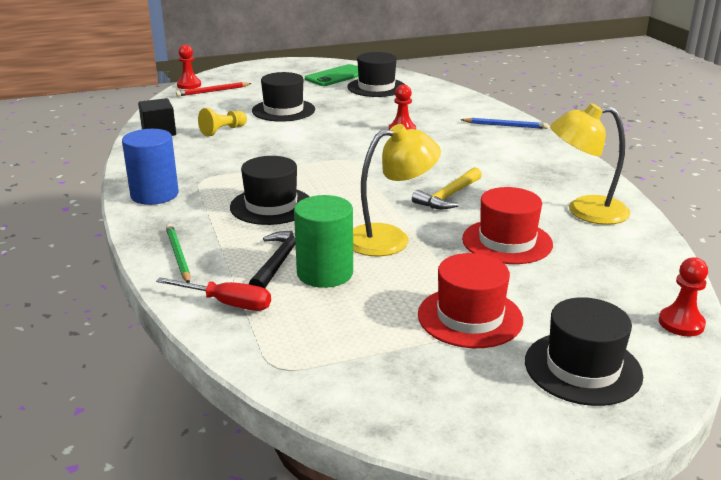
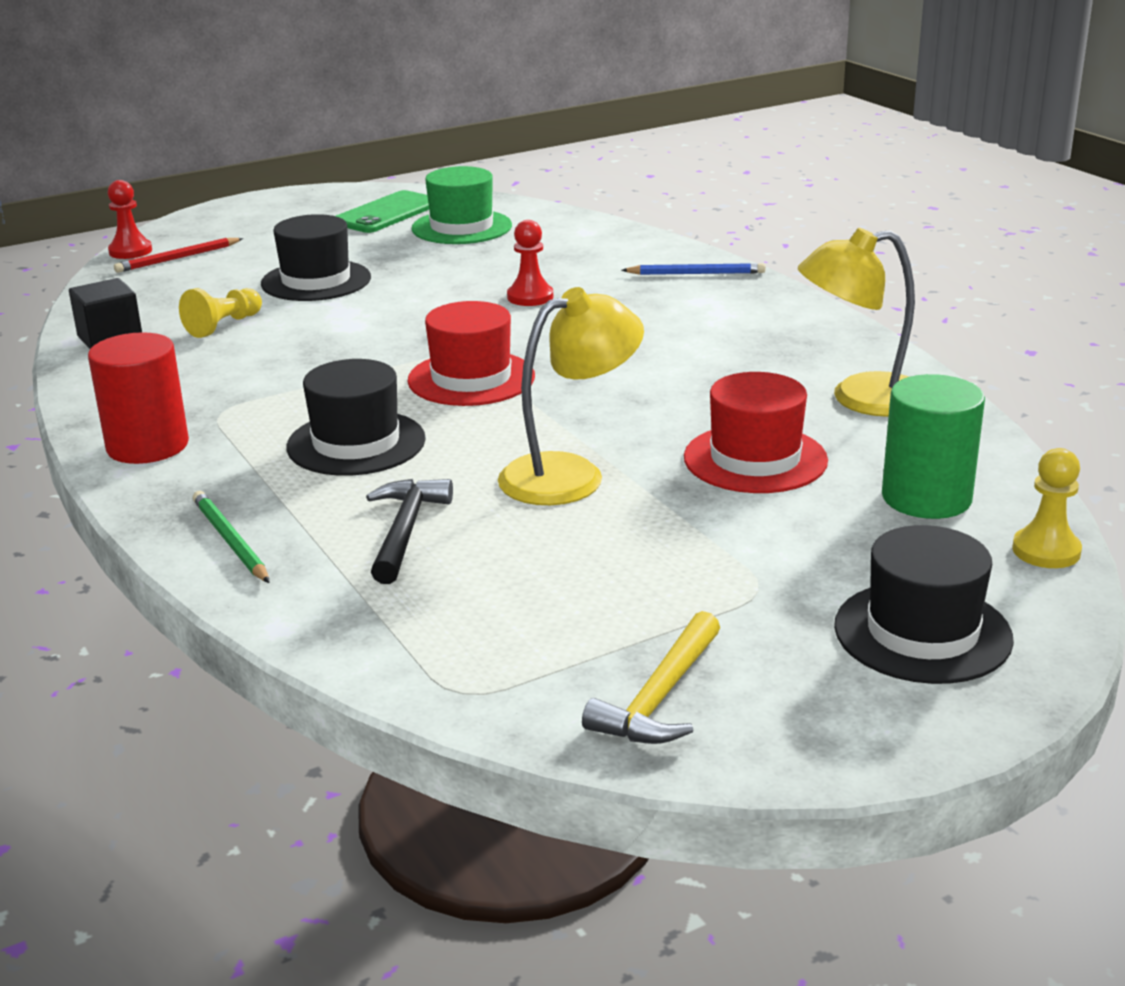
camera: 10 degrees left, 0 degrees up
(154, 194) = (147, 446): blue cylinder -> red cylinder
(227, 303) = (343, 606): red screwdriver -> none
(325, 273) = (484, 540): green cylinder -> green cylinder (926, 498)
(376, 87) = (461, 227): black hat -> green hat
(448, 196) = (641, 397): yellow hammer -> yellow hammer (660, 697)
(470, 317) = (734, 580): red hat -> red hat (471, 378)
(681, 323) = (1046, 551): red pawn -> yellow pawn

